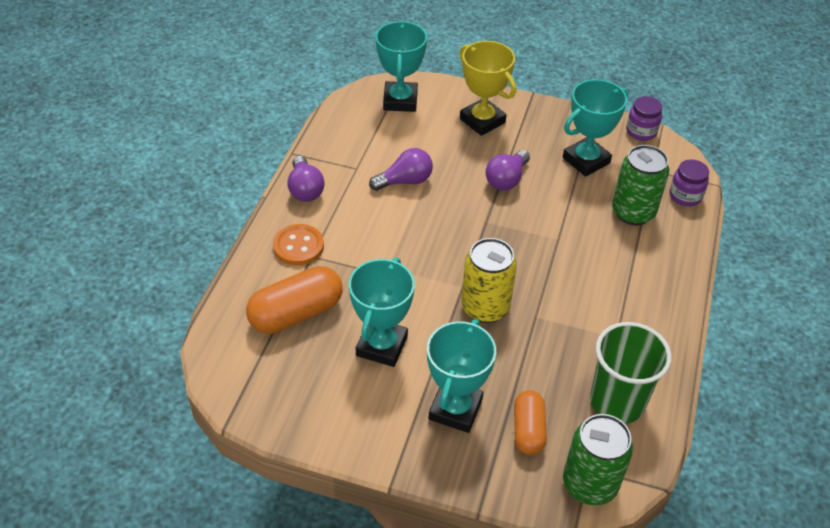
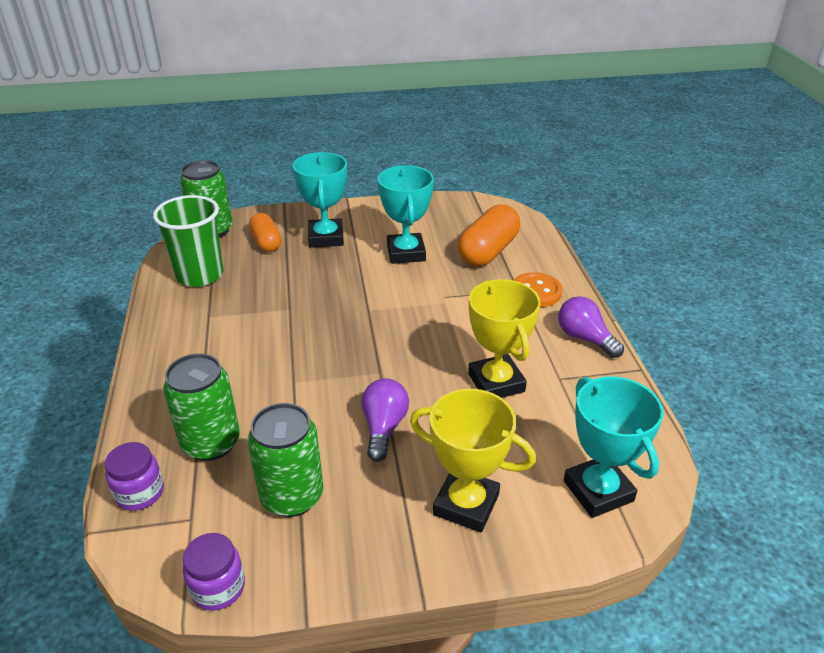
camera: 155 degrees right, 10 degrees down
(405, 181) = (496, 383): purple light bulb -> yellow trophy
(485, 307) = (338, 300): yellow can -> none
(586, 160) = (292, 496): turquoise trophy -> green can

